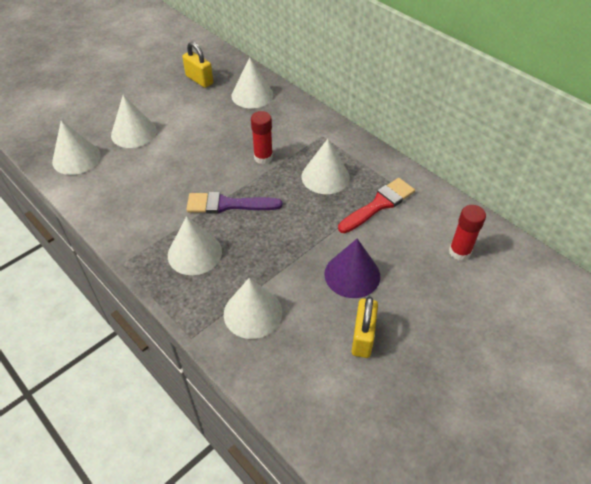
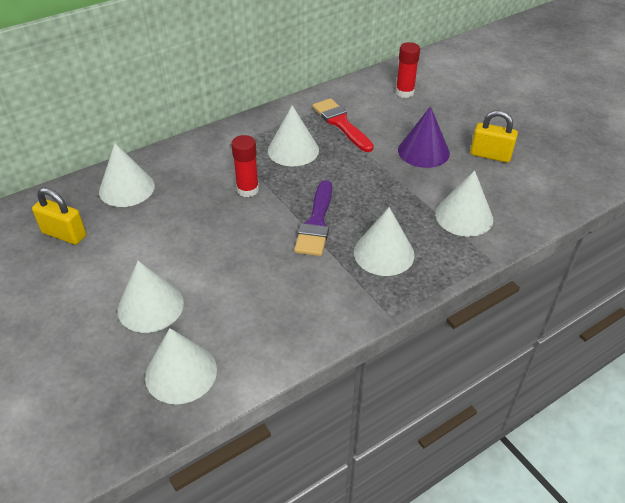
camera: 80 degrees left, 5 degrees down
(199, 80) = (64, 234): yellow padlock -> yellow padlock turned 60 degrees clockwise

